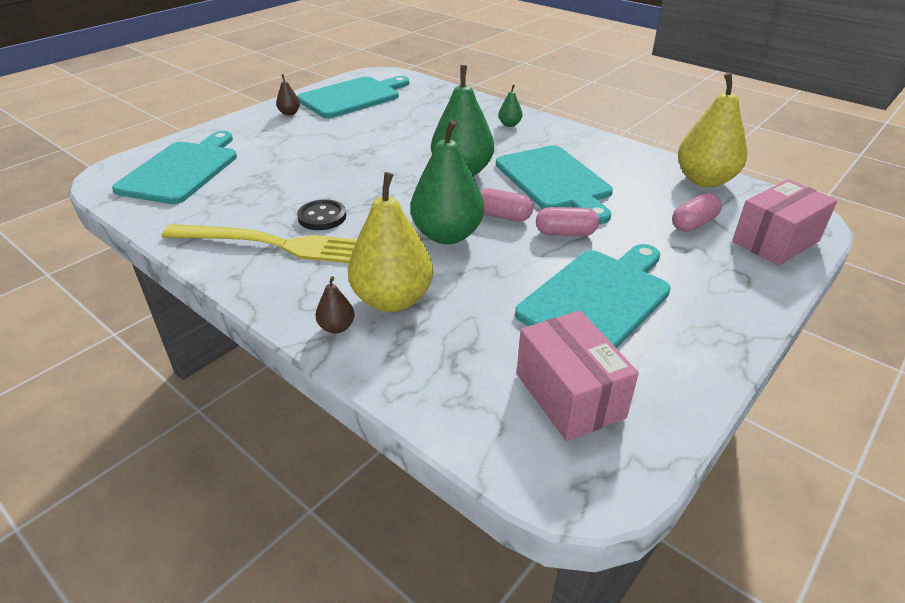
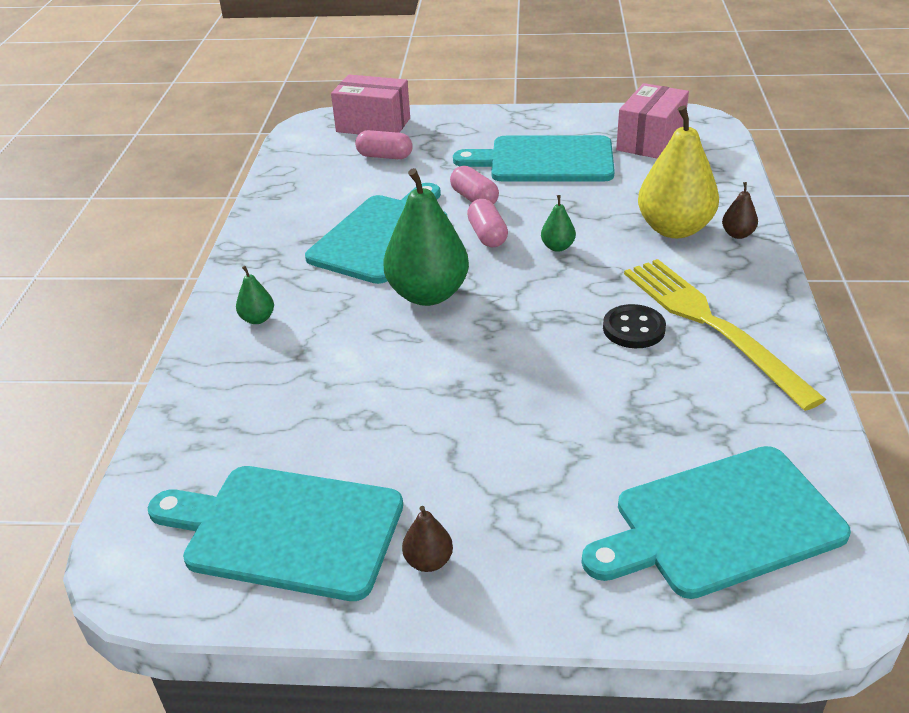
camera: 125 degrees left, 0 degrees up
(447, 235) = (557, 247): green pear -> green pear, size x0.44
(704, 180) = (291, 170): yellow pear -> none

